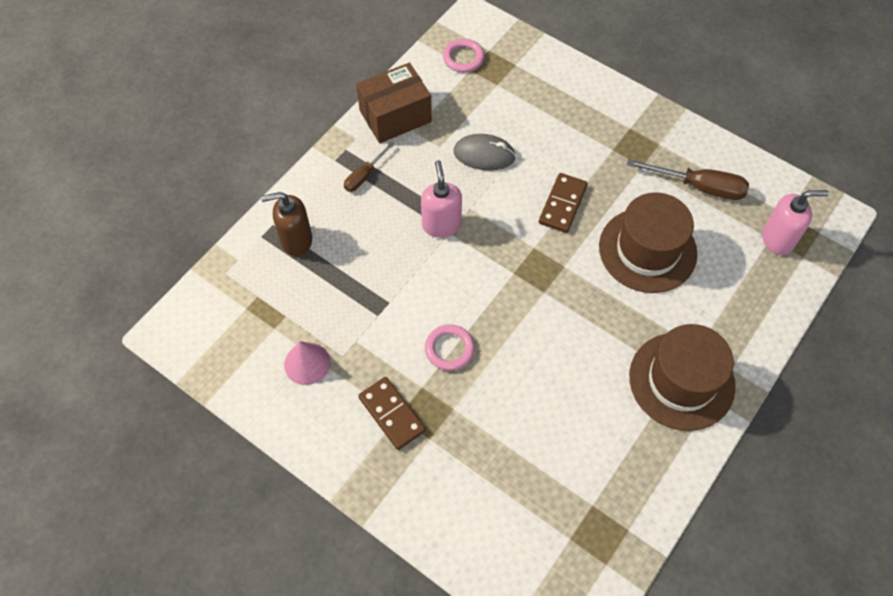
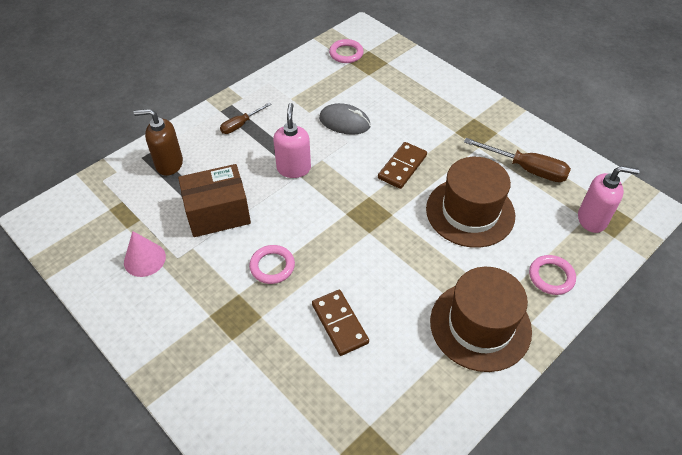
camera: 10 degrees right, 10 degrees down
(391, 414) = (204, 312): brown domino -> brown domino (339, 323)
(395, 116) = (279, 86): brown box -> brown box (218, 213)
(744, 314) = (551, 277): none -> pink ring

